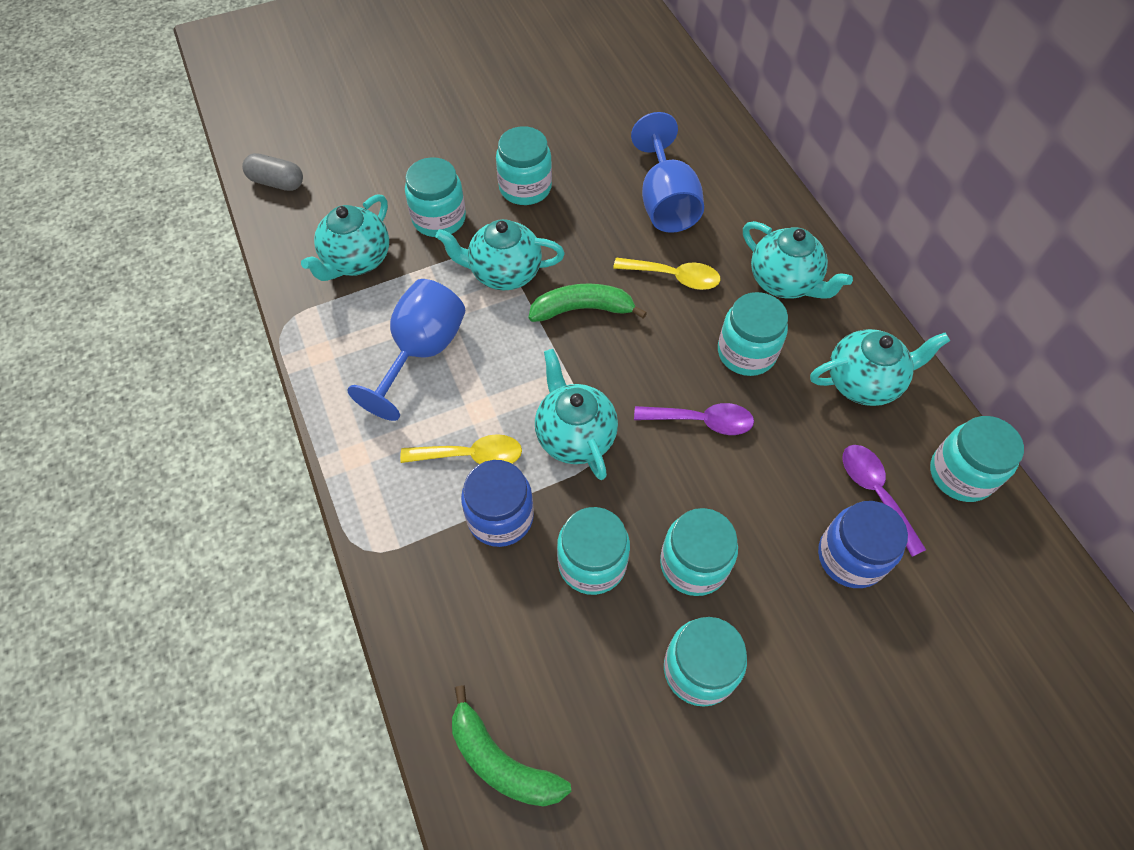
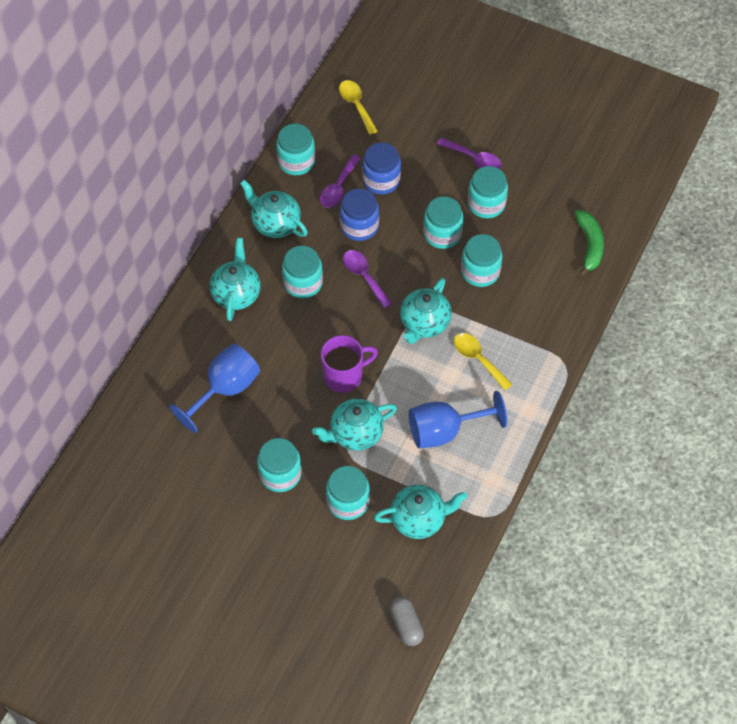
camera: 130 degrees left, 0 degrees up
(500, 517) = (495, 322): blue jar -> blue jar (359, 226)
(504, 273) = (355, 433): turquoise teapot -> turquoise teapot turned 105 degrees clockwise
(582, 309) = (344, 375): green banana -> purple mug
(674, 277) = (281, 347): yellow spoon -> yellow spoon (356, 105)
(800, 725) = (474, 159): none -> purple spoon

